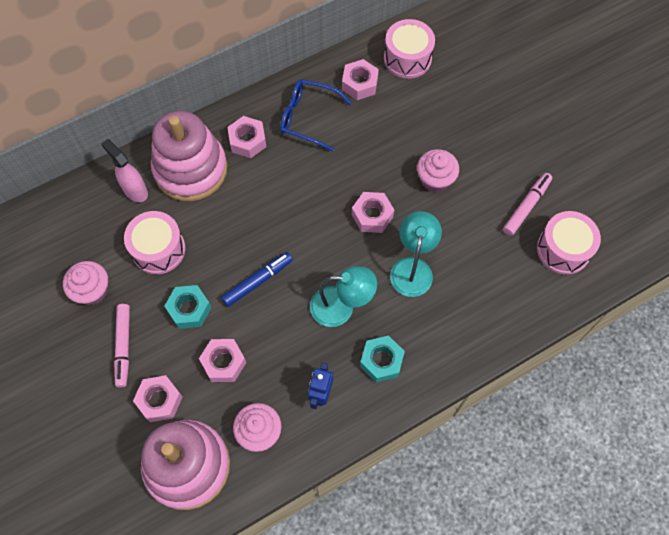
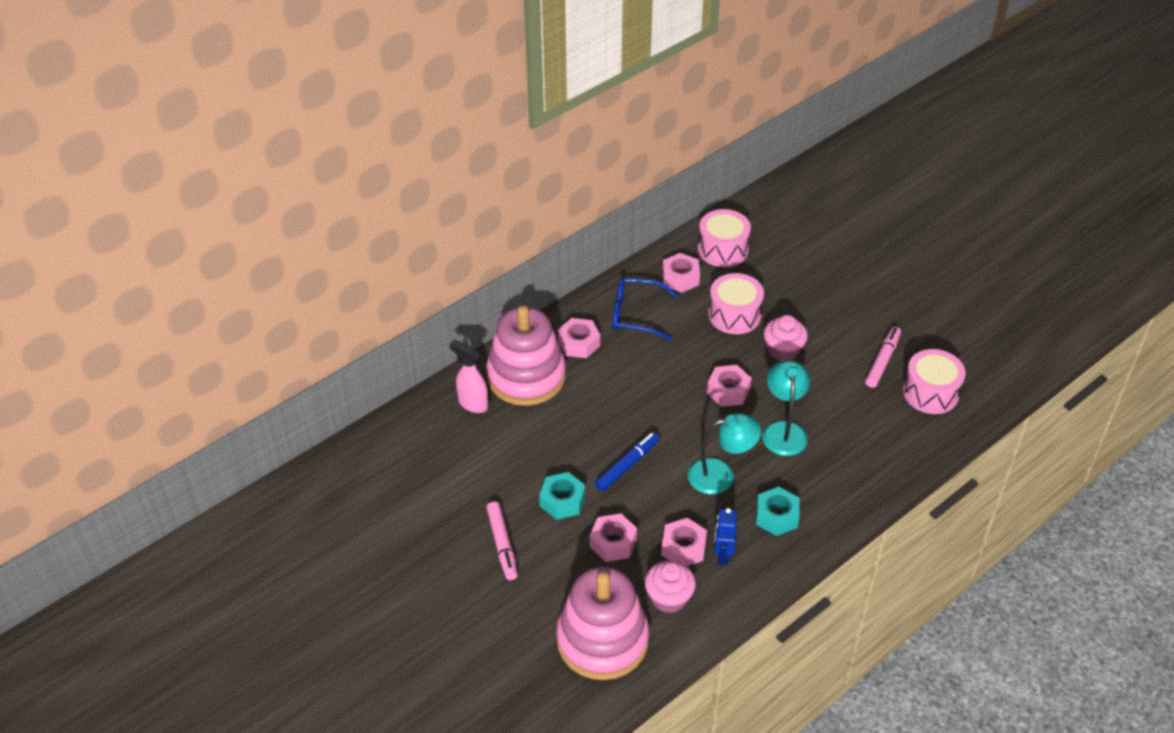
camera: 10 degrees left, 20 degrees down
(92, 290) = (453, 499): pink cupcake -> none
(158, 249) = (513, 452): pink drum -> pink drum (734, 315)
(159, 400) = (555, 587): pink nut -> pink nut (683, 548)

